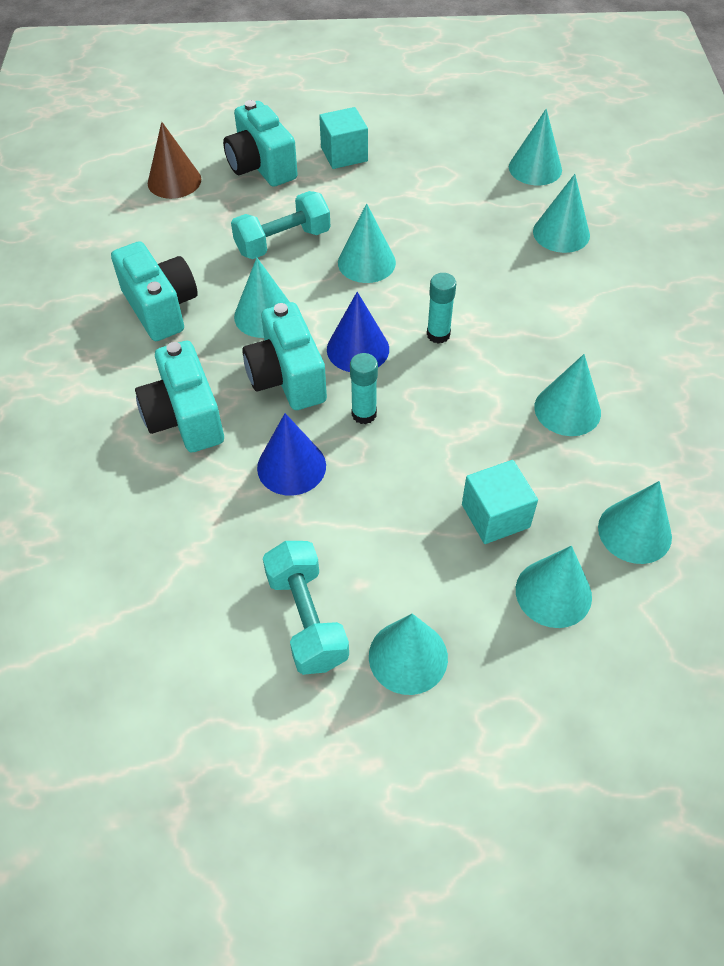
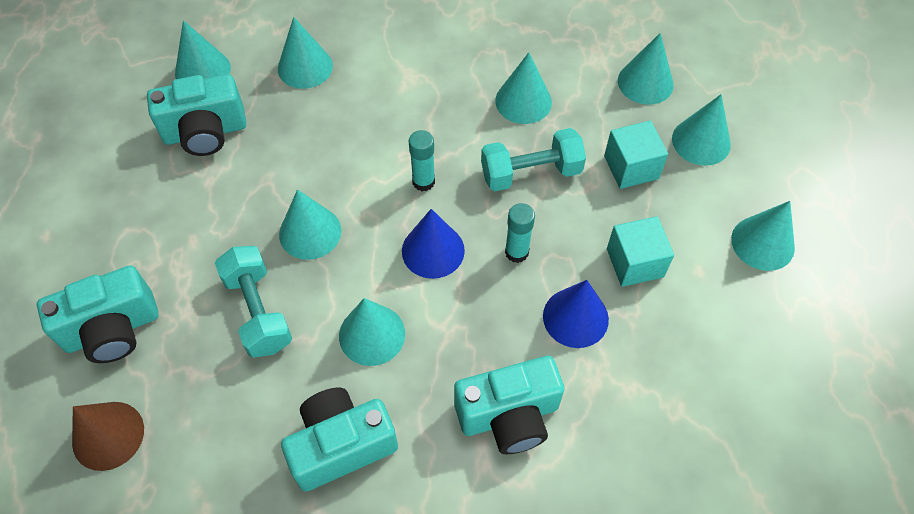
camera: 85 degrees left, 5 degrees up
(287, 378) = (464, 316): turquoise camera -> turquoise camera (205, 132)
(307, 619) = (734, 313): turquoise dumbbell -> turquoise dumbbell (531, 173)
(344, 154) = (120, 239): turquoise cube -> turquoise cube (635, 263)

